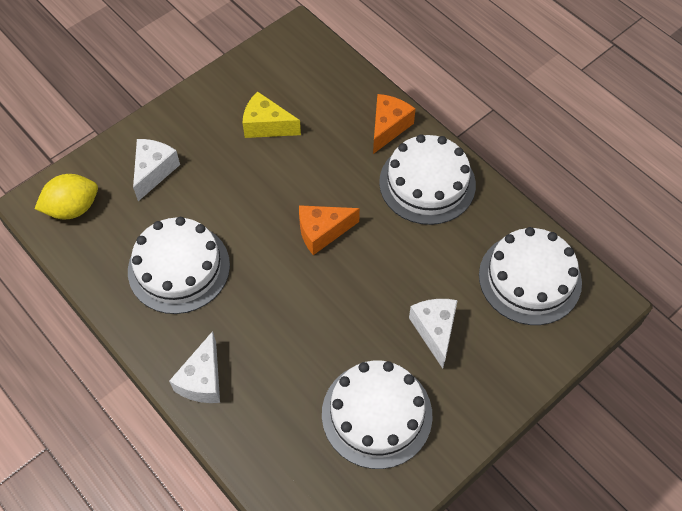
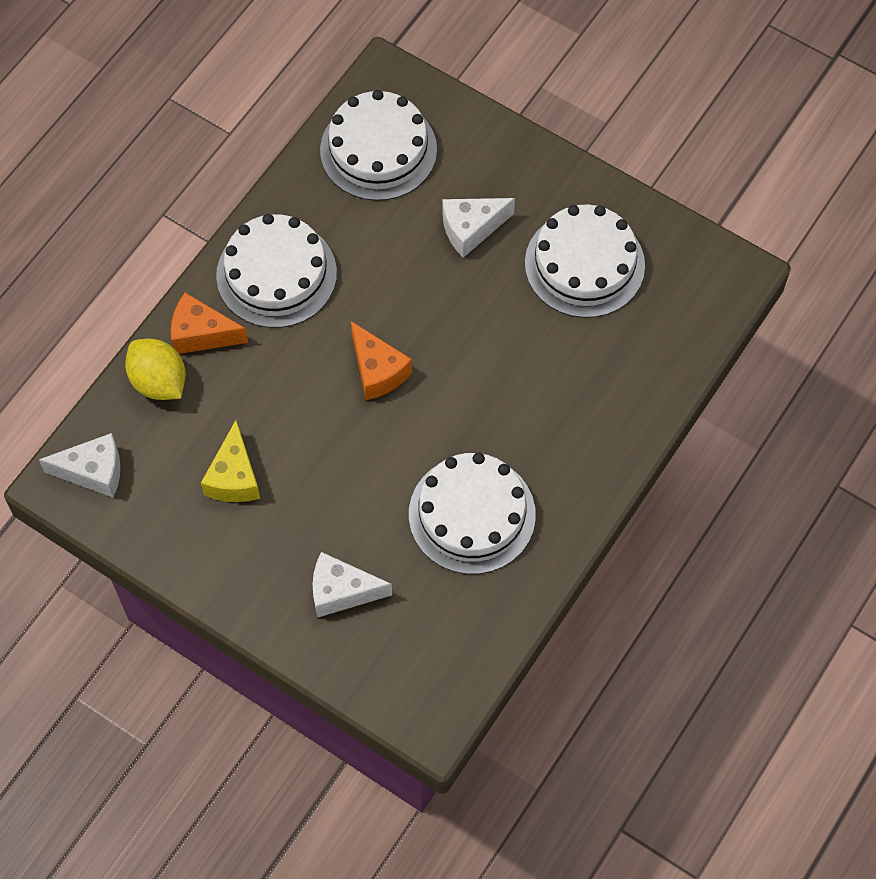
camera: 105 degrees left, 5 degrees up
(73, 208) = (424, 671): yellow lemon -> yellow lemon (159, 381)
(202, 380) = (602, 443): white cheese -> white cheese (93, 472)

